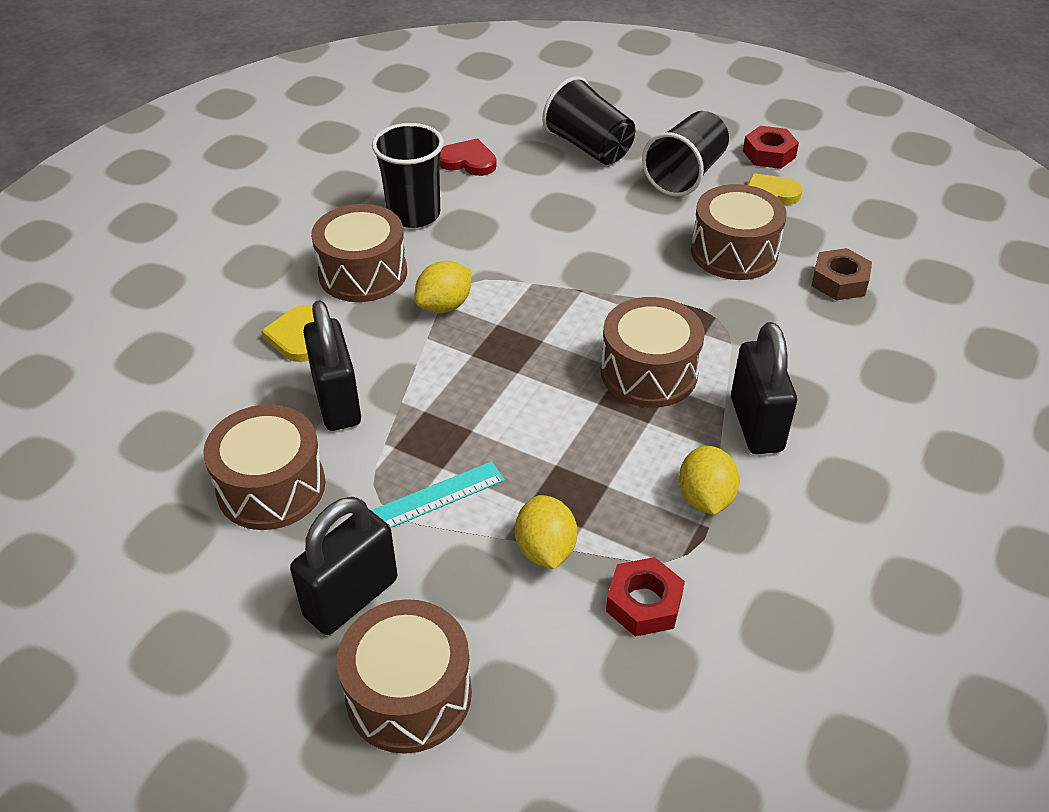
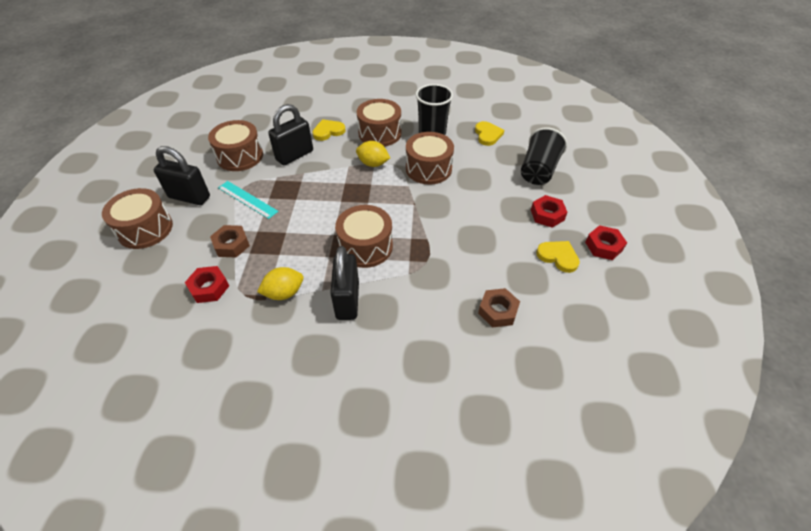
camera: 65 degrees right, 5 degrees up
(468, 161) = (487, 135): red heart -> yellow heart
(545, 550) = (231, 245): yellow lemon -> brown nut
(685, 175) = (547, 215): black cup -> red nut
(734, 252) = (490, 254): brown drum -> brown drum (428, 169)
(756, 424) = (347, 300): black padlock -> black padlock turned 60 degrees counterclockwise

